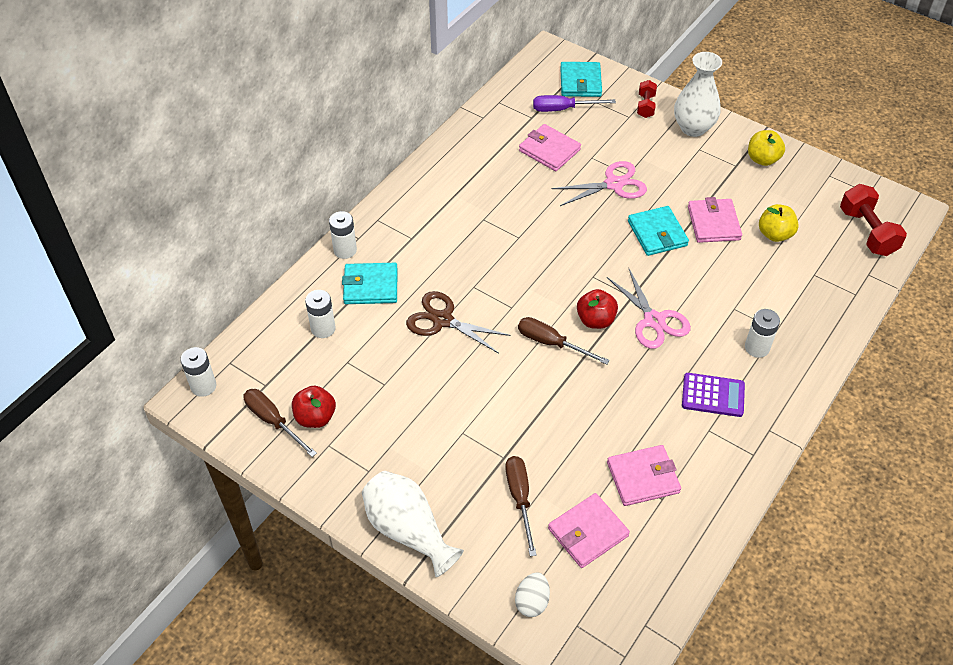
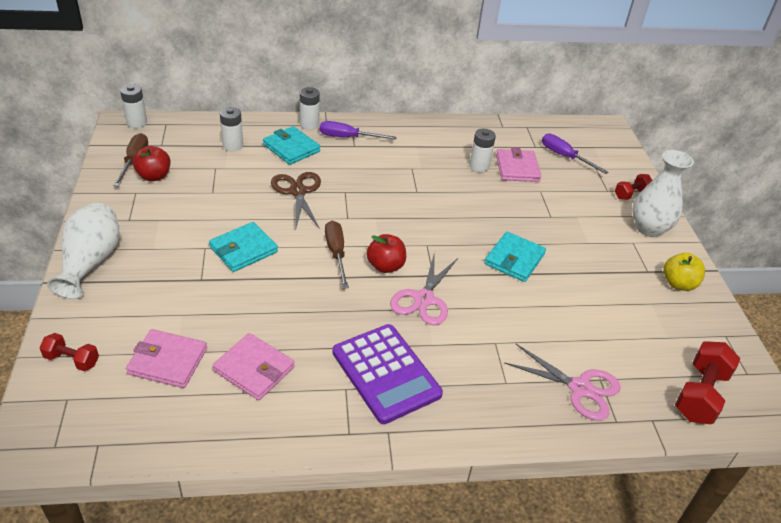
camera: 45 degrees right, 10 degrees down
(394, 235) = (347, 137): none -> purple screwdriver
(520, 498) = (169, 306): brown screwdriver -> none
(532, 602) = (72, 360): white egg -> red dumbbell
(580, 82) = (603, 153): turquoise wallet -> turquoise wallet (243, 249)
(614, 184) = (531, 214): pink scissors -> pink scissors (580, 388)
(713, 223) = (568, 286): pink wallet -> none
(713, 395) = (386, 373): purple calculator -> purple calculator, size x1.60
(757, 348) = (470, 378): white battery -> white battery (479, 166)
(775, 234) = (609, 330): yellow apple -> none

